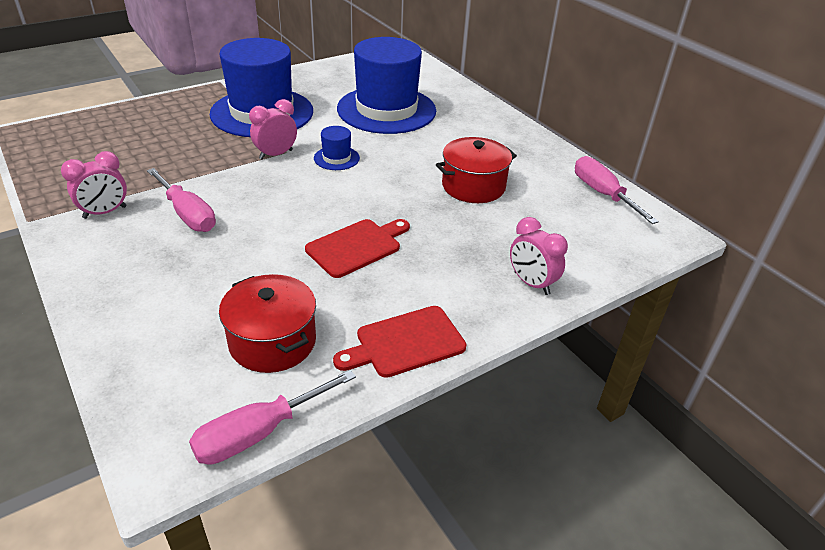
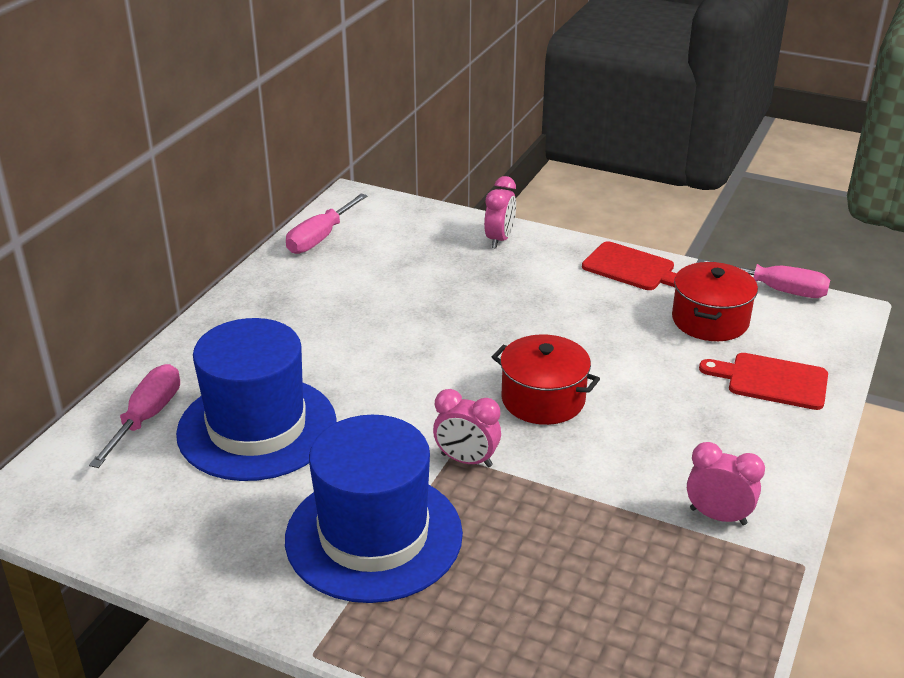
camera: 120 degrees left, 5 degrees down
(187, 214) = (645, 455): pink screwdriver -> pink screwdriver (147, 417)
(336, 158) = (423, 411): blue hat -> none
(357, 246) = (558, 331): red cutting board -> red cutting board (771, 381)
(473, 186) = (383, 305): red pot -> red pot (543, 399)

